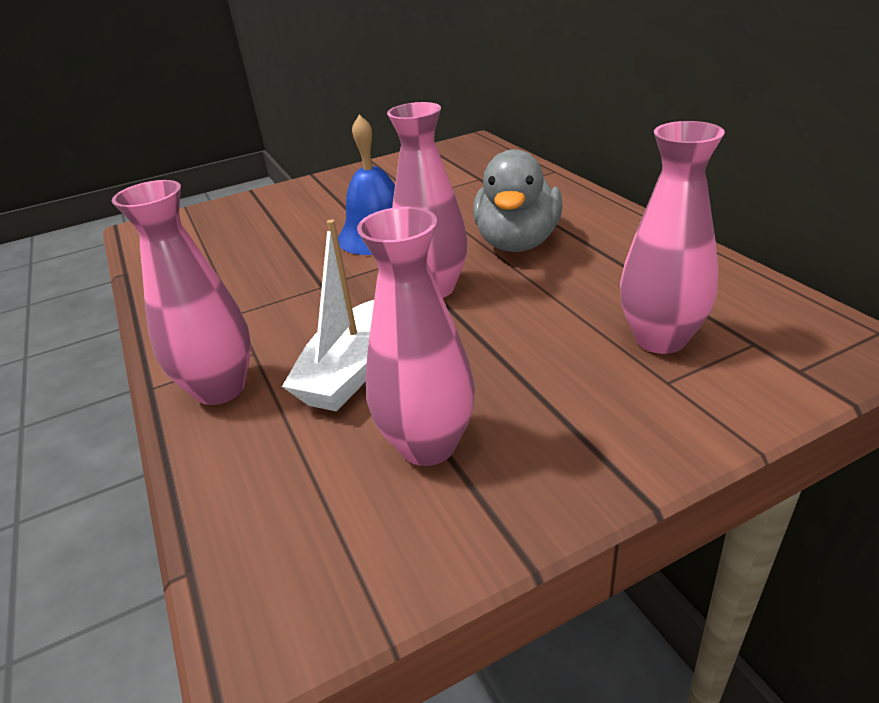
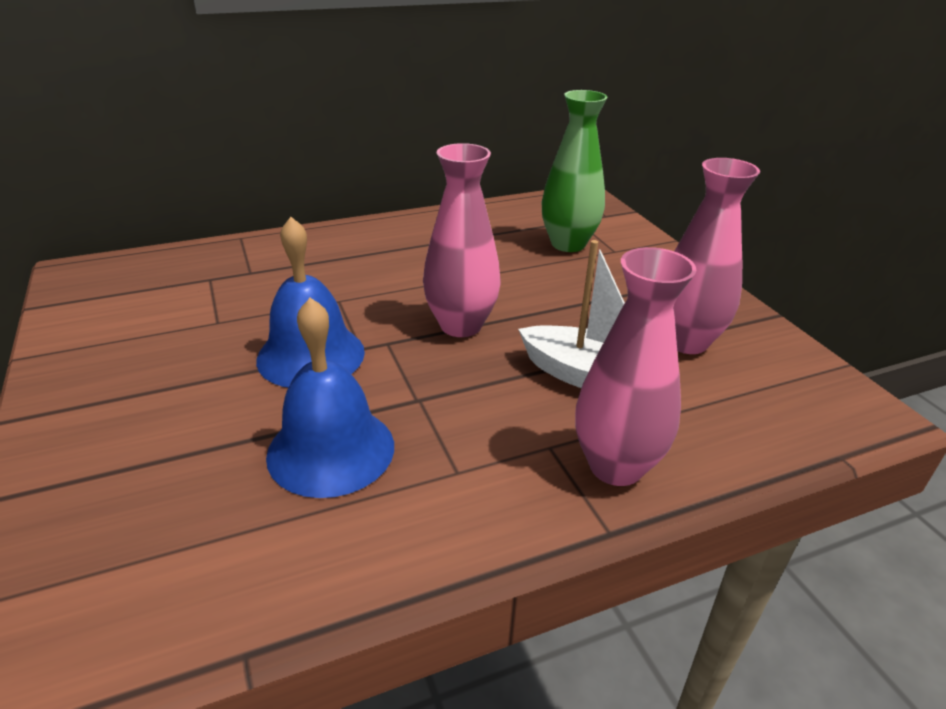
camera: 90 degrees left, 0 degrees up
(269, 263) = (331, 450): none -> blue bell
(517, 243) = (394, 275): grey duck -> none
(660, 339) = (568, 244): pink vase -> green vase

